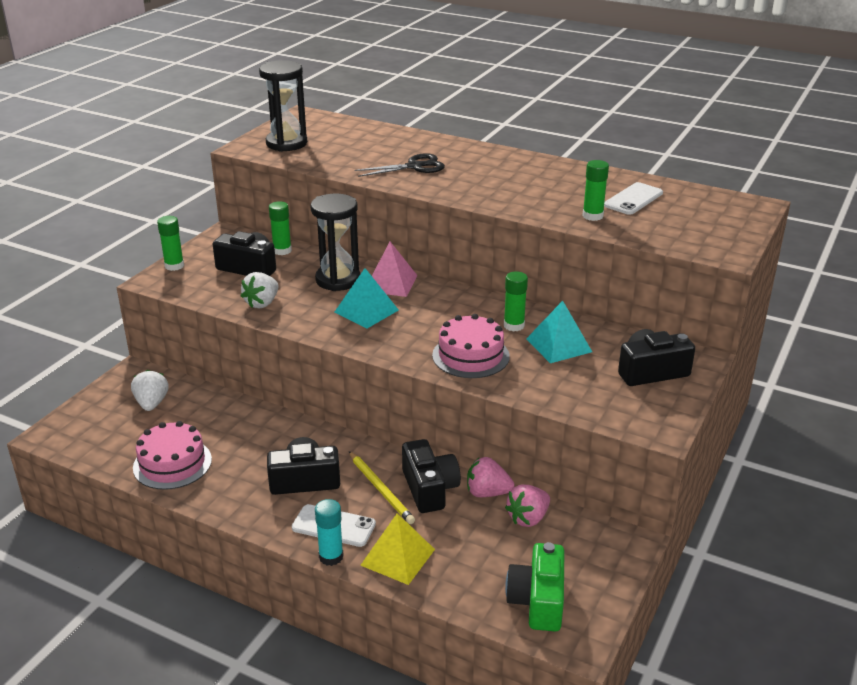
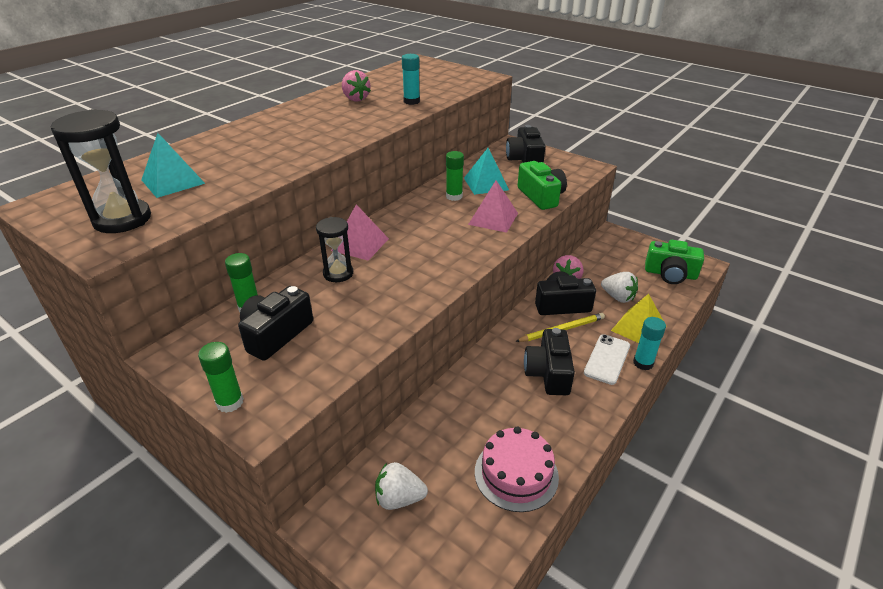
camera: 80 degrees left, 5 degrees up
(262, 303) = (364, 326): white strawberry -> white strawberry (618, 297)
(338, 280) = (338, 273): black hourglass -> black hourglass, size x0.65
(366, 311) = (406, 261): turquoise pyramid -> turquoise pyramid (173, 181)
(414, 167) = (263, 154): black scissors -> none
(470, 356) = (493, 218): pink cake -> pink pyramid
(528, 518) = (593, 266): pink strawberry -> pink strawberry (355, 99)
(543, 388) = (541, 196): none -> green camera
(592, 216) = (411, 101): green glue stick -> turquoise glue stick
(633, 199) = (390, 87): white phone -> none

